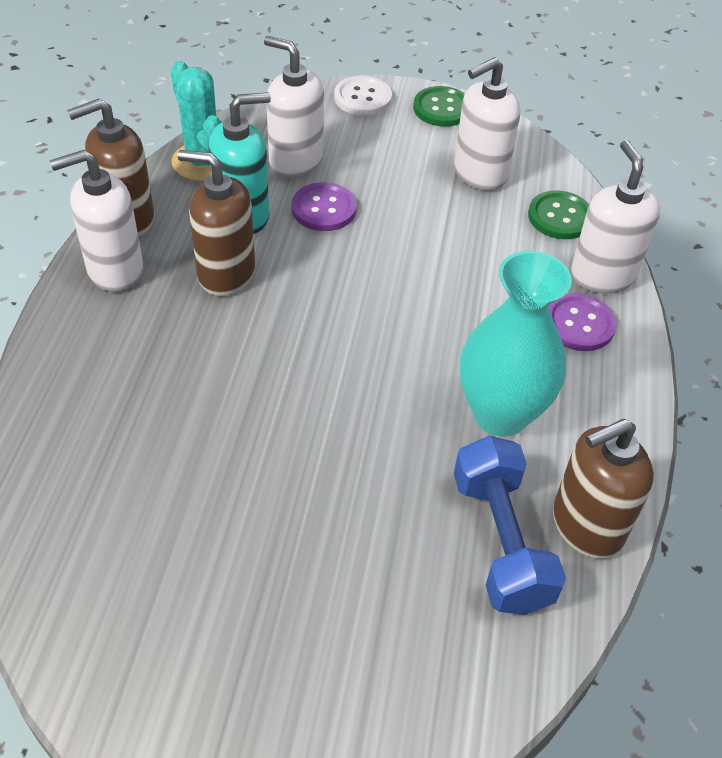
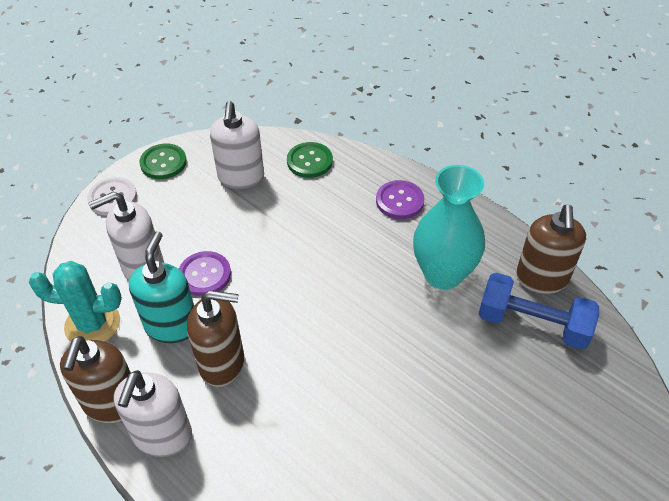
camera: 55 degrees left, 0 degrees up
(226, 274) = (222, 363): brown soap dispenser -> brown soap dispenser turned 135 degrees counterclockwise
(602, 275) = (370, 169): white soap dispenser -> none

